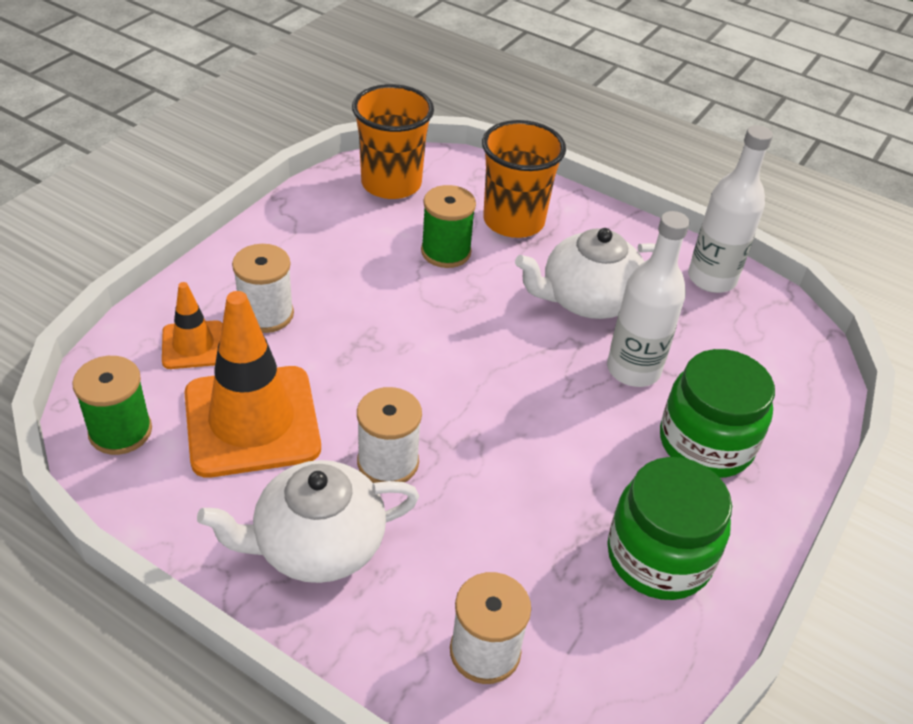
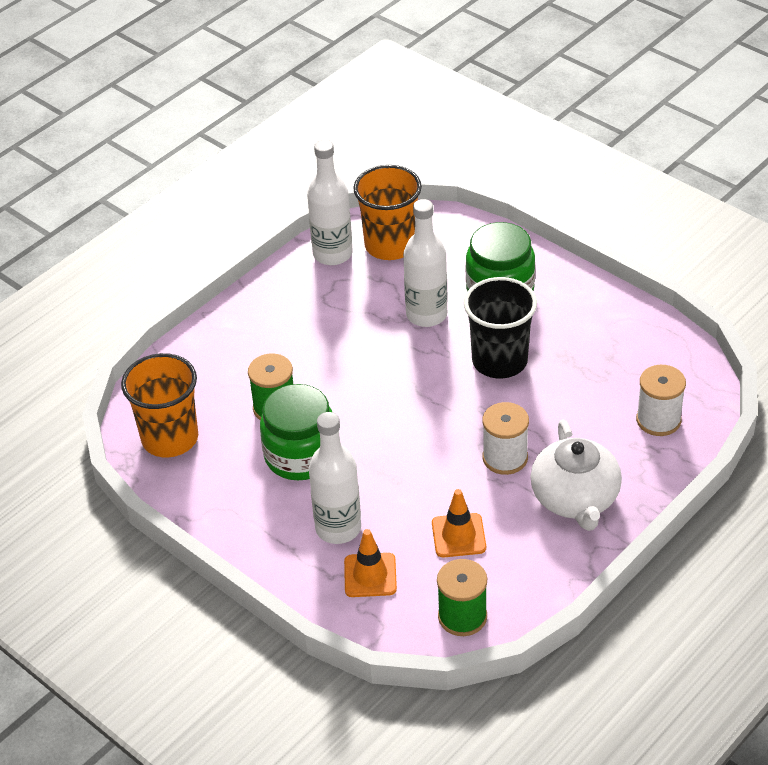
camera: 75 degrees left, 0 degrees up
(252, 421) = (458, 535): orange traffic cone -> orange traffic cone, size x0.51
(266, 314) = (338, 528): white spool -> white bottle
(513, 221) = (240, 360): orange cup -> orange cup (390, 245)
(567, 449) = (499, 361): none -> black cup
(587, 300) = (347, 328): white teapot -> none
(658, 557) = (592, 330): green jar -> green jar (301, 455)

